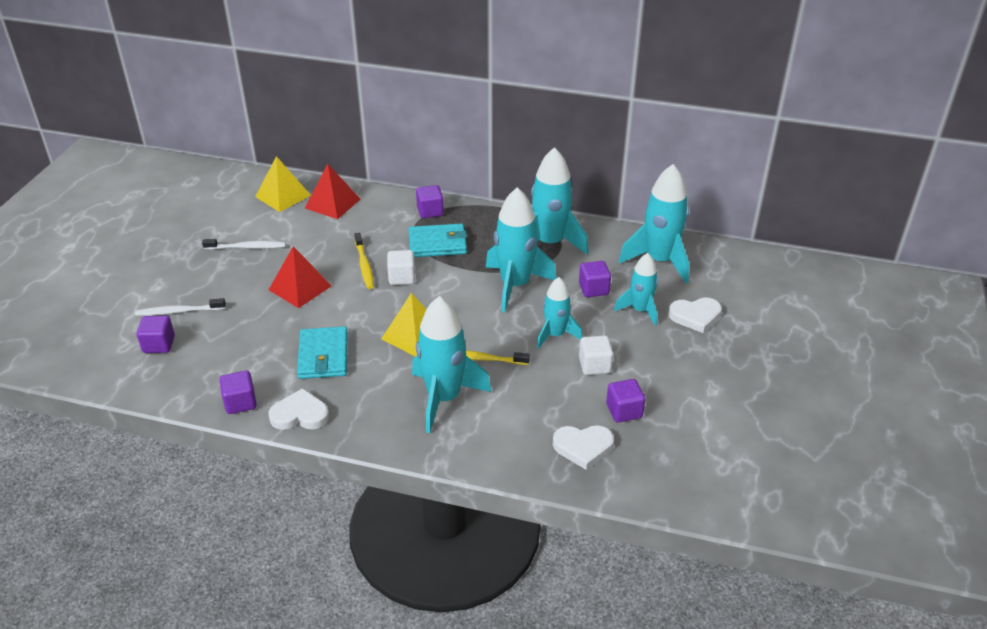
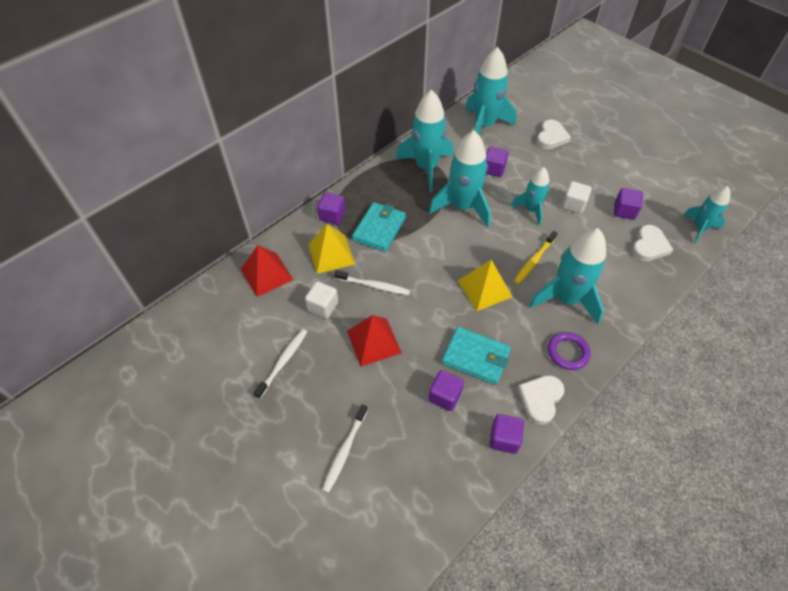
camera: 60 degrees left, 15 degrees up
(159, 344) = (385, 483): purple cube -> purple cube (444, 396)
(283, 196) = (223, 306): yellow pyramid -> yellow pyramid (331, 254)
(364, 265) = (374, 286): yellow toothbrush -> white toothbrush
(371, 419) = (568, 352): none -> purple ring
(402, 277) = (407, 268): white cube -> white cube (323, 306)
(640, 310) = (530, 158): turquoise rocket -> turquoise rocket (699, 228)

